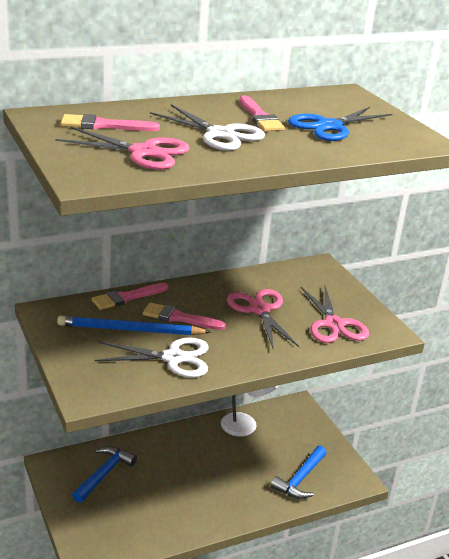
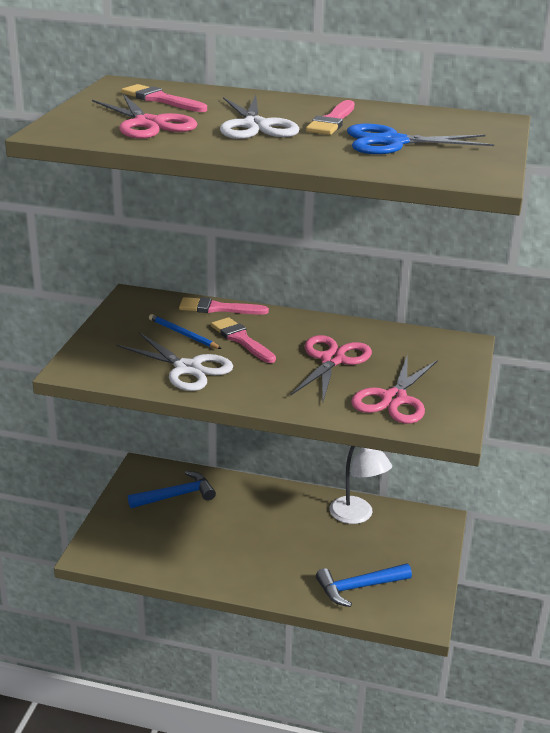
camera: 40 degrees right, 0 degrees up
(131, 330) = (183, 334): blue pencil -> blue pencil, size x0.59

